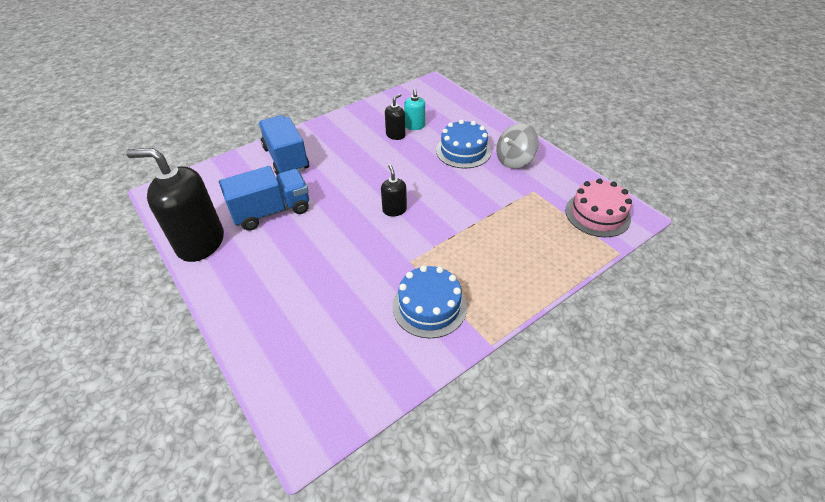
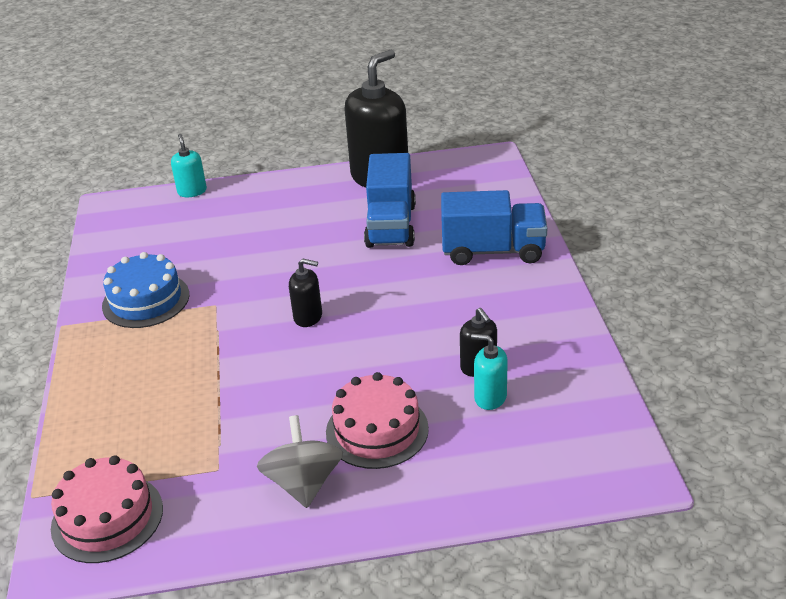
camera: 120 degrees right, 10 degrees down
(255, 371) = (192, 191): none -> turquoise soap dispenser
(463, 151) = (377, 430): blue cake -> pink cake

